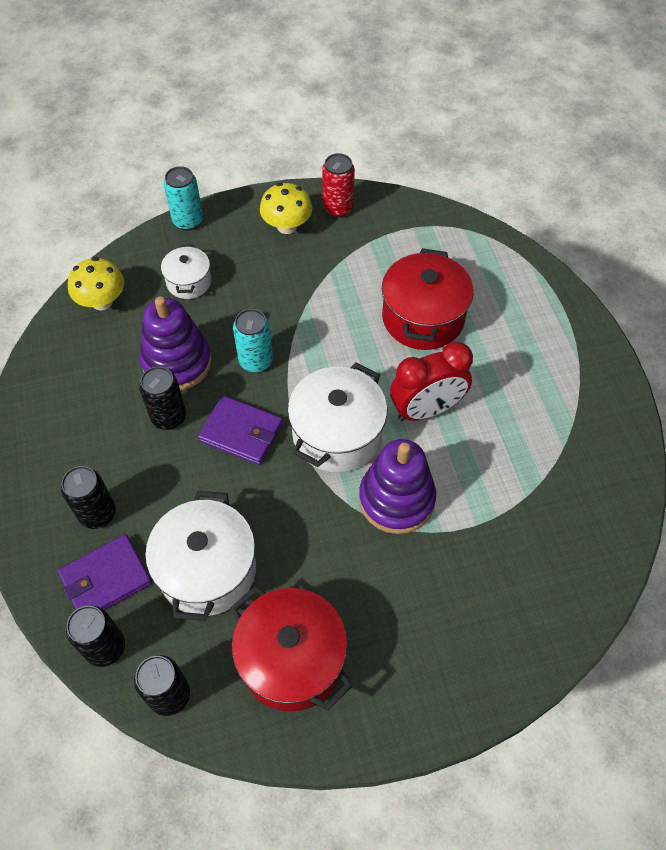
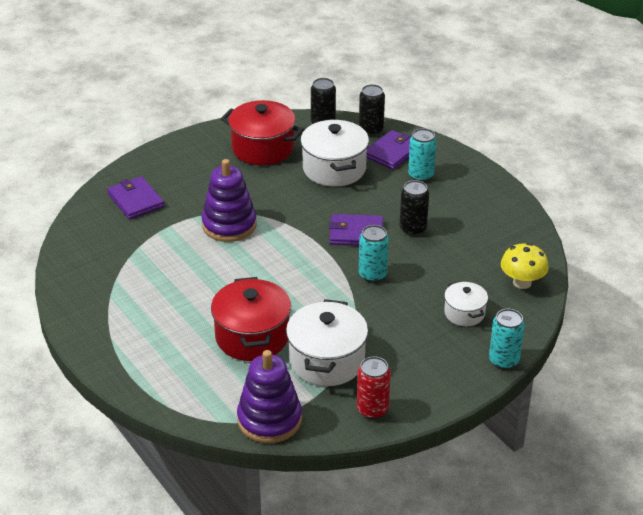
camera: 160 degrees right, 20 degrees down
(97, 513) = (421, 175): black can -> turquoise can
(177, 362) = (431, 259): purple stacking toy -> purple stacking toy (269, 419)
(287, 226) = (410, 380): yellow mushroom -> none
(337, 434) = (287, 248): white pot -> white pot (327, 361)
(426, 410) = (226, 277): red clock -> none
(516, 595) = (136, 200): none -> purple wallet

